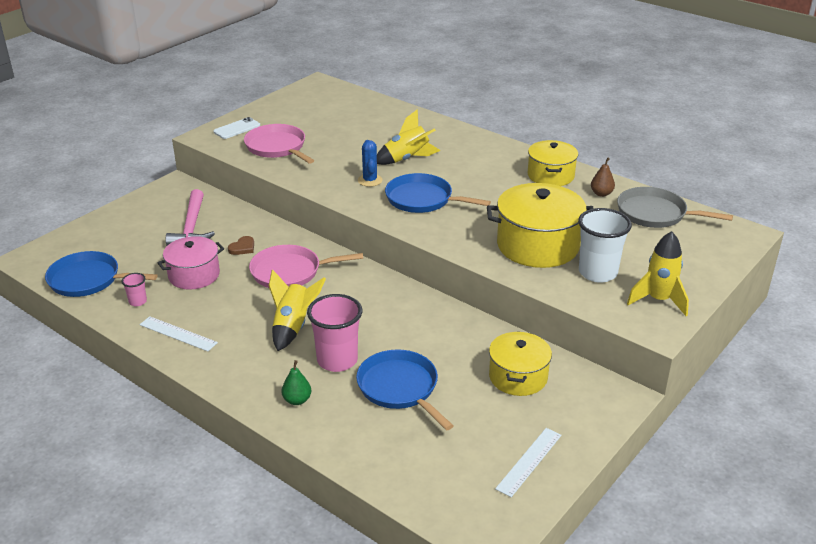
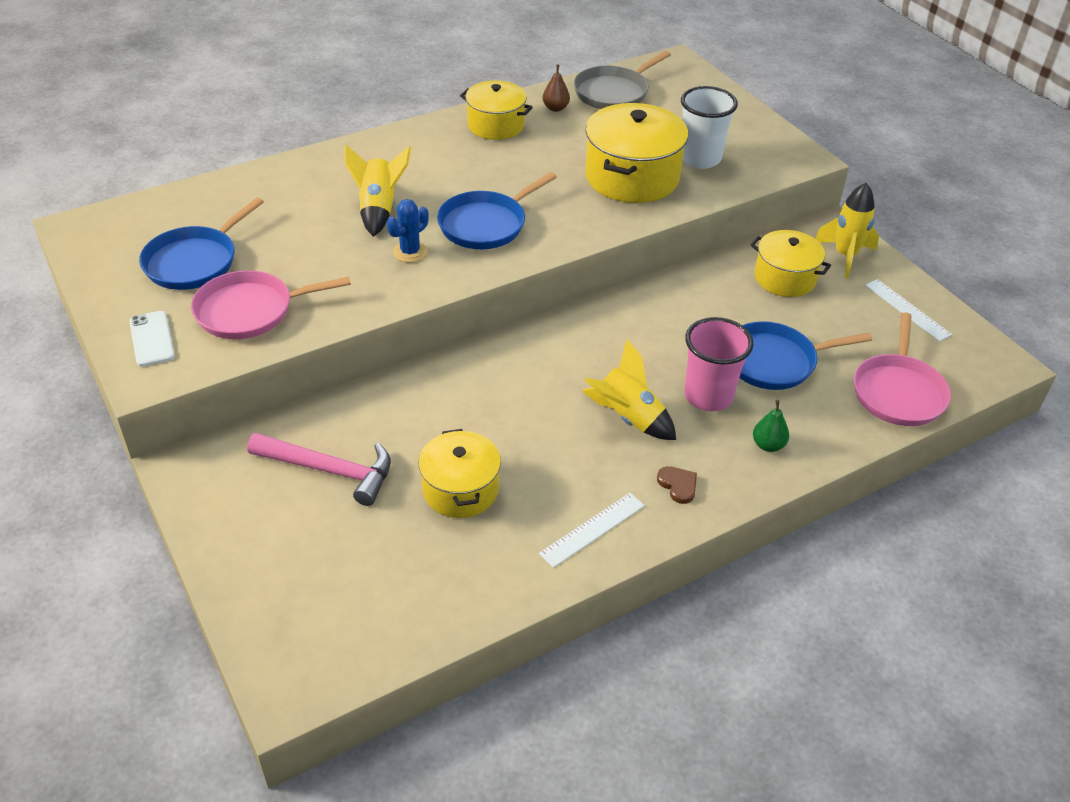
camera: 70 degrees left, 10 degrees up
(88, 280) = (402, 614): blue pan -> blue pan (194, 261)
(138, 301) = (494, 562): pink cup -> none
(194, 275) = (460, 489): pink pot -> yellow pot
(242, 248) = (420, 427): brown heart -> brown heart (678, 485)
(289, 272) = (507, 395): pink pan -> pink pan (898, 392)
(370, 180) = (410, 252): blue cactus -> blue cactus turned 60 degrees counterclockwise
(658, 300) = (761, 142): yellow rocket -> yellow rocket (845, 256)

